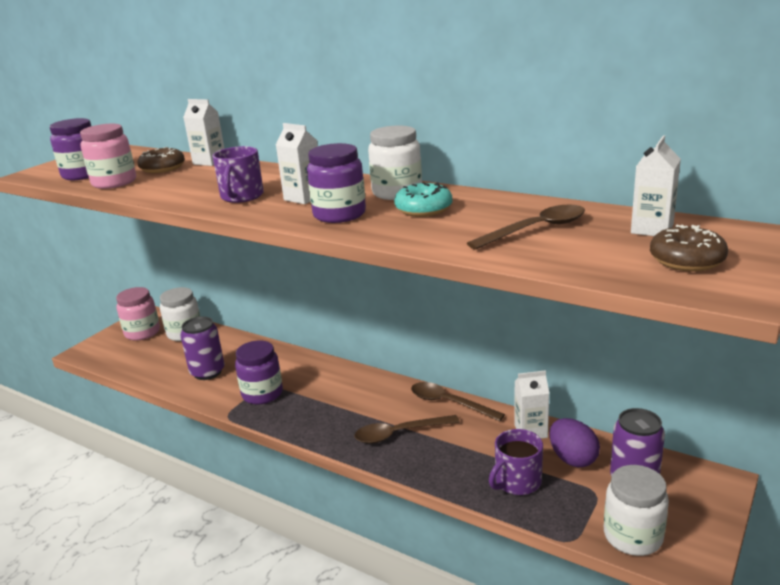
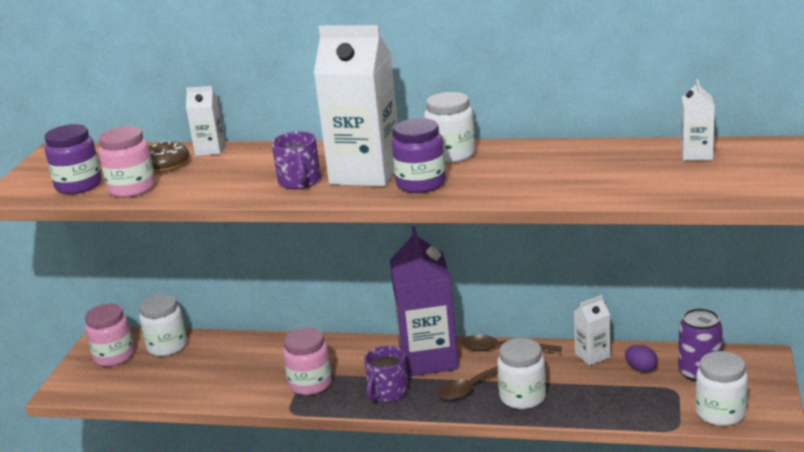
camera: 20 degrees left, 0 degrees up
(207, 372) = (231, 378): purple can -> none
(262, 394) = (310, 384): purple jar -> pink jar
(303, 198) = (365, 173): white carton -> white carton, size x2.10
(376, 395) = (428, 359): none -> purple carton
(423, 209) = (493, 167): turquoise donut -> none
(435, 458) = (522, 397): none -> white jar
(517, 481) = (606, 398): purple mug -> purple mug (387, 392)
(536, 229) = (607, 170): brown spoon -> none
(572, 459) = (641, 369): purple egg -> purple egg, size x0.67
(686, 260) = (739, 176): brown donut -> none

